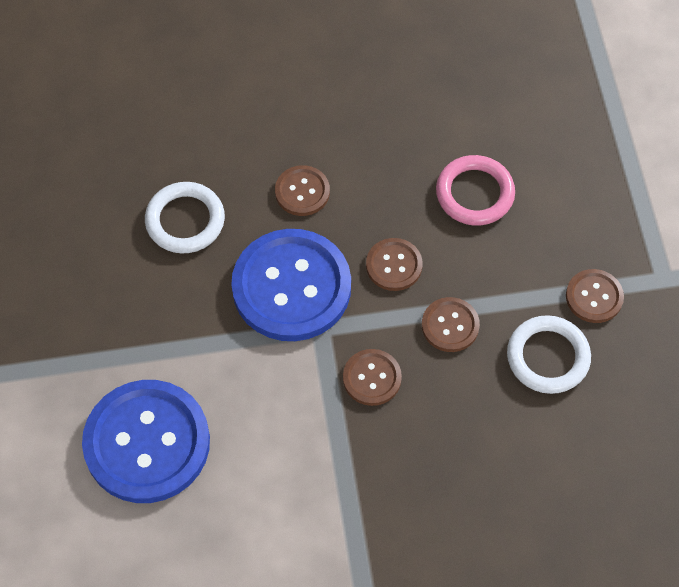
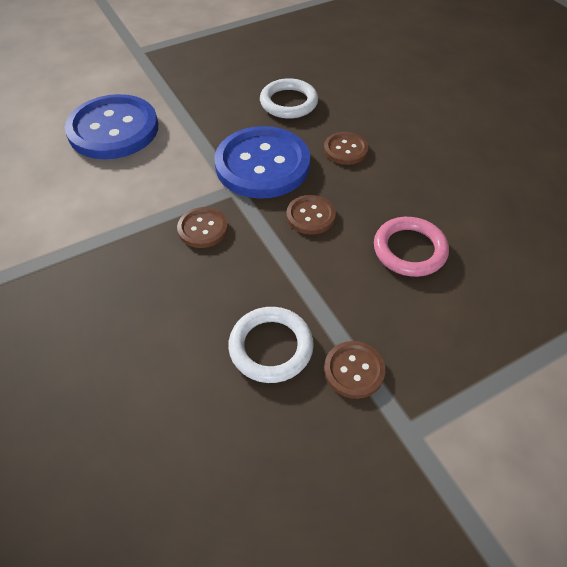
camera: 70 degrees right, 10 degrees down
(450, 325) = (272, 266): brown button -> none

